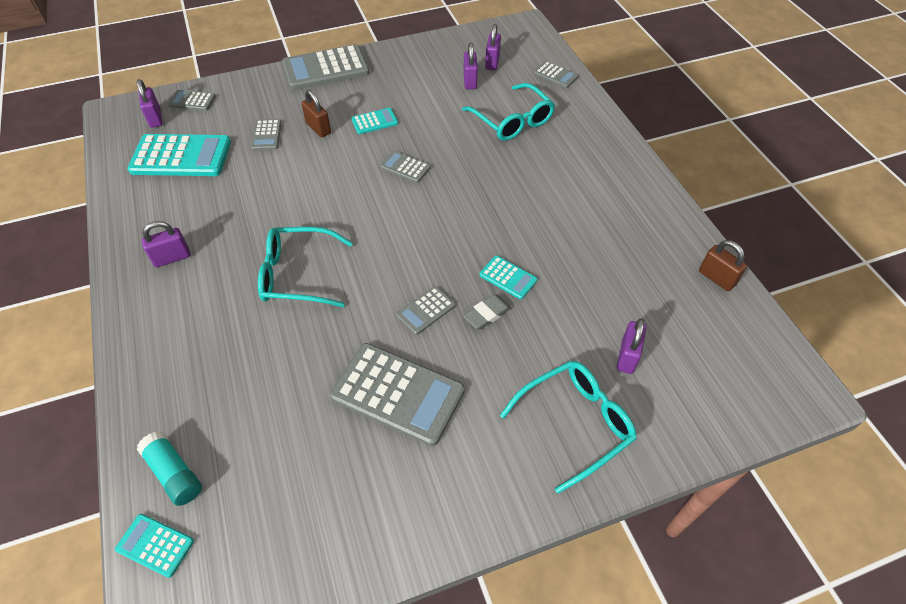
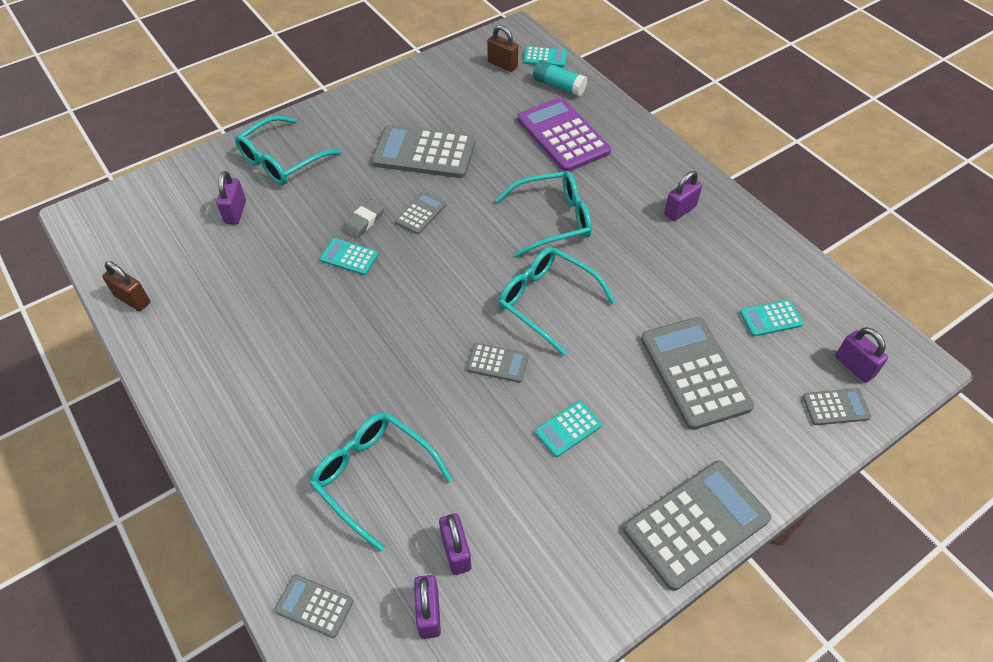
camera: 165 degrees right, 0 degrees up
(181, 156) = (770, 318): turquoise calculator -> turquoise calculator, size x0.49
(223, 381) = (563, 135): none -> purple calculator
(266, 135) = (694, 372): grey calculator -> grey calculator, size x2.03
(318, 128) = (636, 399): brown padlock -> brown padlock (502, 64)
(344, 202) = (547, 302): none -> turquoise glasses

